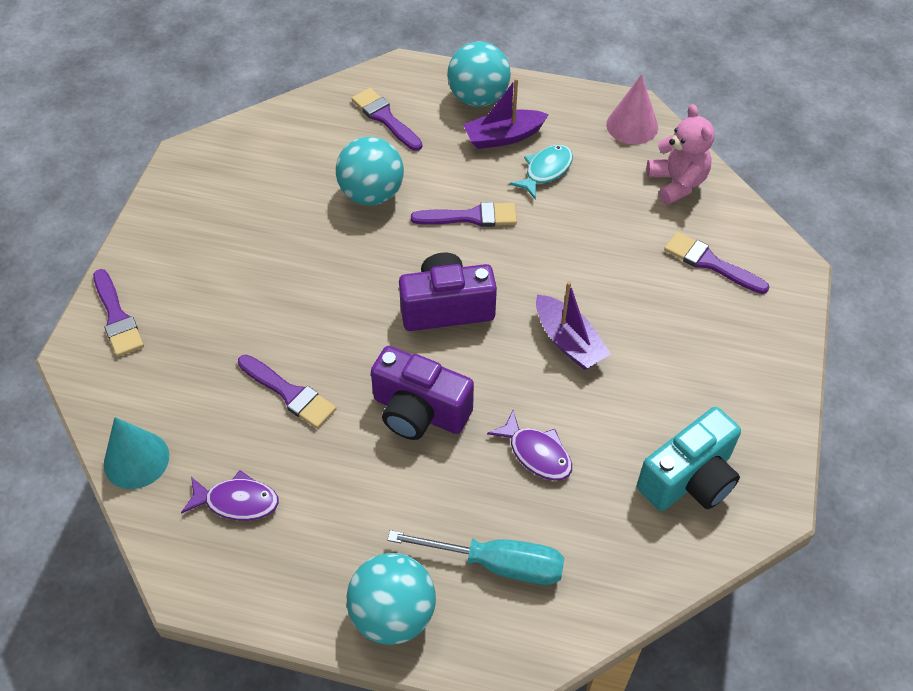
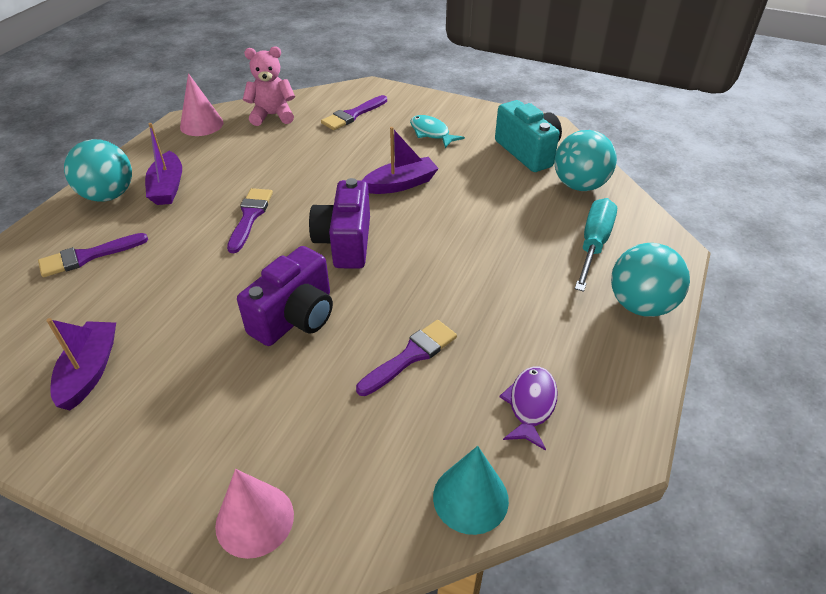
camera: 80 degrees left, 10 degrees down
(117, 317) = (254, 520): purple brush -> pink cone
(250, 172) = (90, 371): none -> purple boat
(371, 194) = (185, 275): turquoise ball -> turquoise ball (579, 185)
(419, 411) = (449, 270): purple camera -> purple camera (295, 317)
(536, 453) = (499, 213): purple fish -> none
(545, 171) = (222, 171): turquoise fish -> turquoise fish (431, 133)

